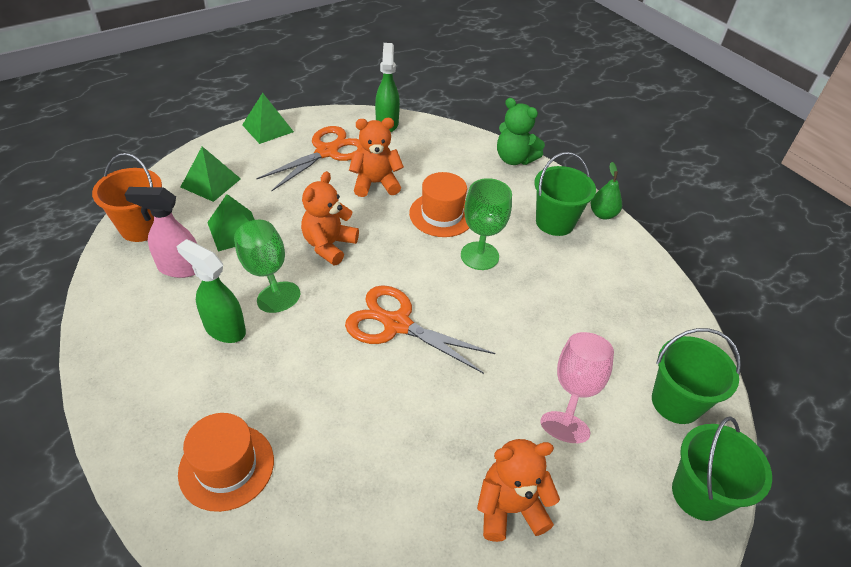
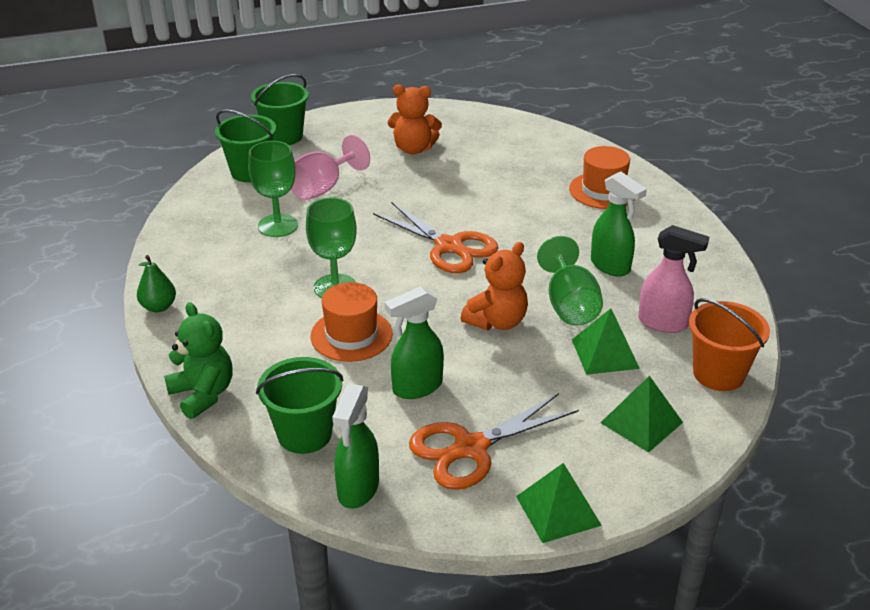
camera: 160 degrees left, 10 degrees down
(375, 183) = (416, 387): orange teddy bear -> green spray bottle
(554, 222) = (223, 307): green bucket -> green bucket (304, 434)
(580, 319) = (278, 226): none -> green goblet

